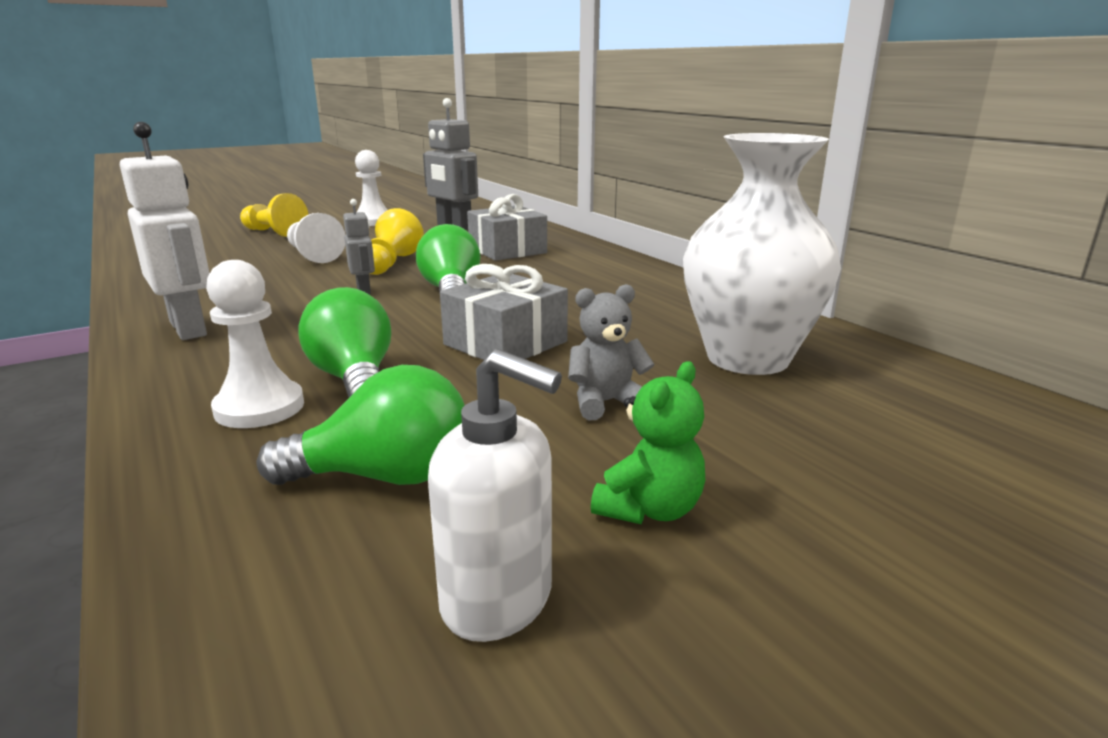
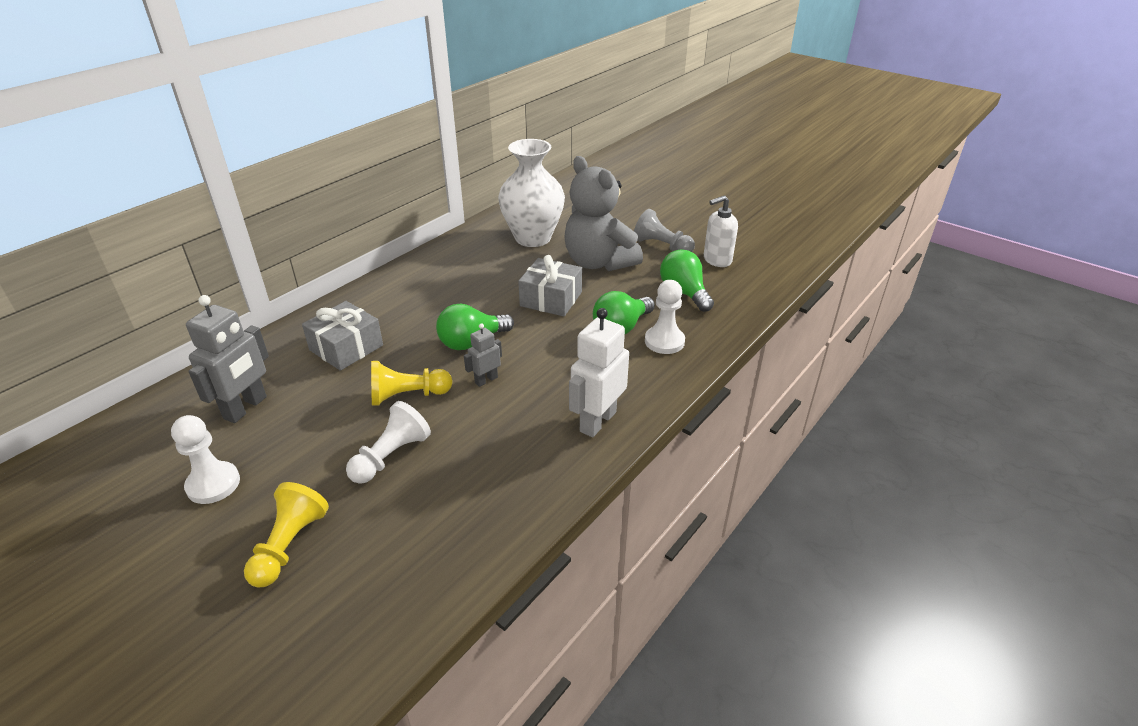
camera: 110 degrees left, 15 degrees up
(498, 600) = (717, 260): white soap dispenser -> white soap dispenser turned 120 degrees counterclockwise
(606, 403) = (598, 262): grey teddy bear -> grey teddy bear, size x2.22
(649, 509) = (662, 246): green teddy bear -> grey pawn

